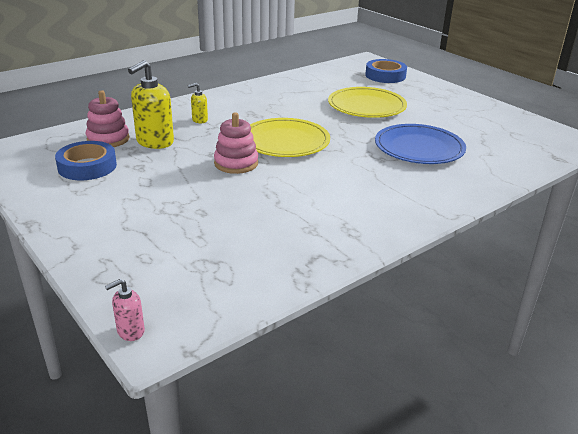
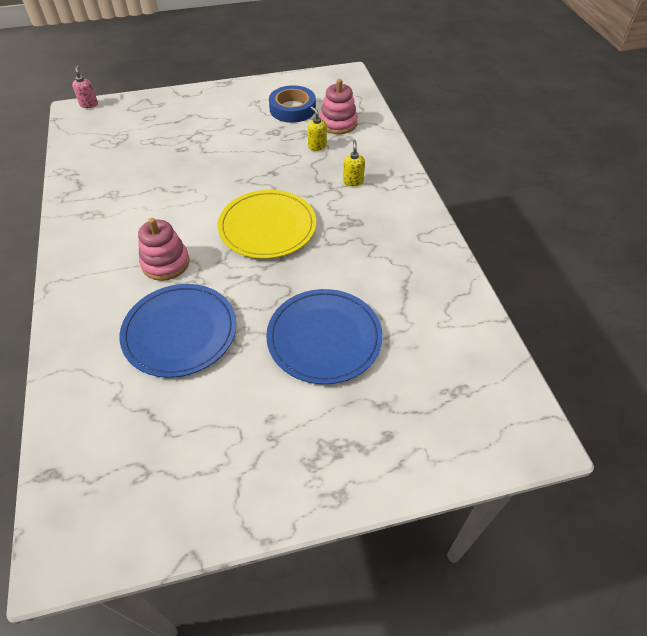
camera: 115 degrees right, 20 degrees up
(154, 142) = (317, 146): yellow soap dispenser -> yellow soap dispenser, size x0.50
(236, 163) = (244, 183): pink stacking toy -> pink stacking toy (165, 263)
(366, 106) = (324, 338): yellow plate -> blue plate
(385, 76) = (439, 424): blue tape -> none

